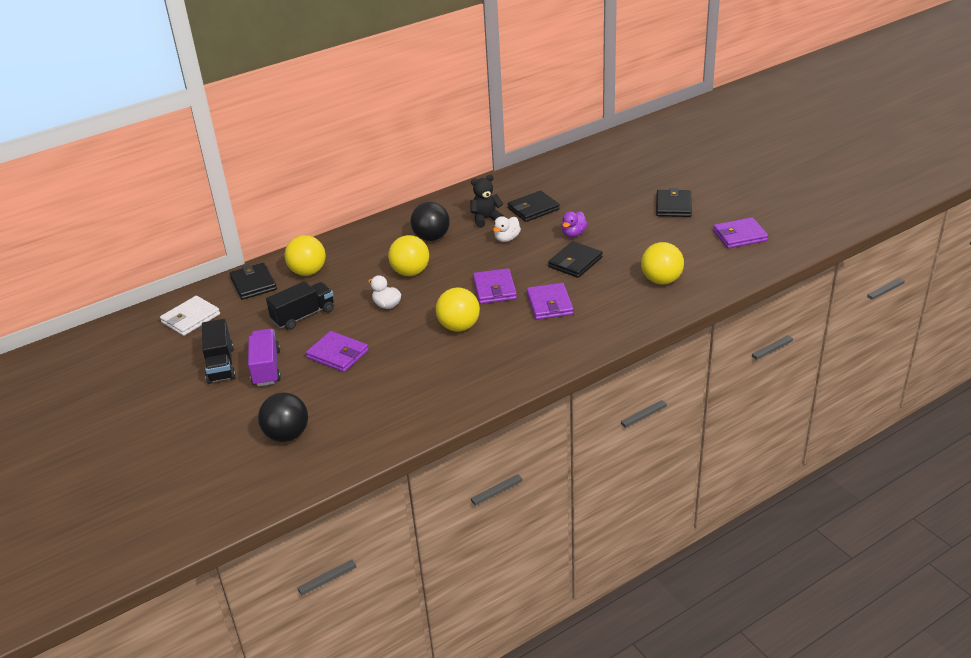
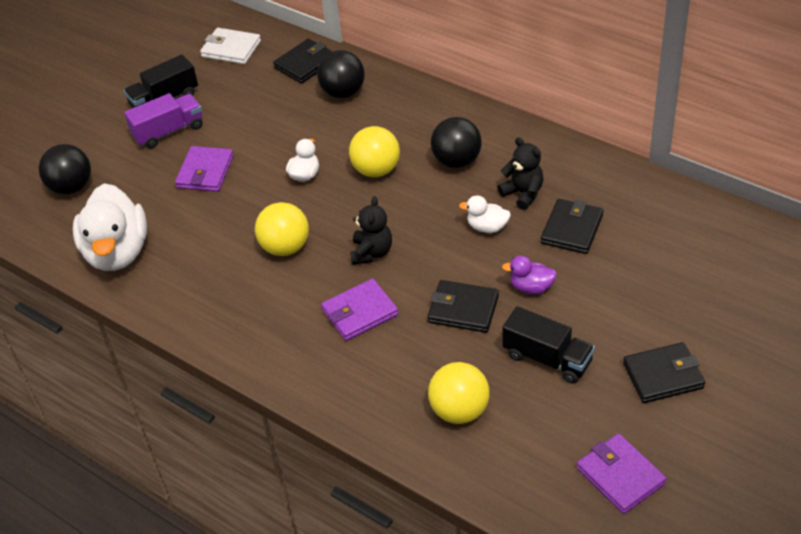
camera: 70 degrees right, 10 degrees up
(303, 316) = (263, 121): black truck -> black truck (547, 358)
(308, 272) = (343, 92): yellow ball -> black ball
(395, 415) = (117, 252): none -> white duck
(494, 289) = (371, 252): purple wallet -> black teddy bear
(533, 209) = (572, 229): black wallet -> black wallet turned 75 degrees clockwise

